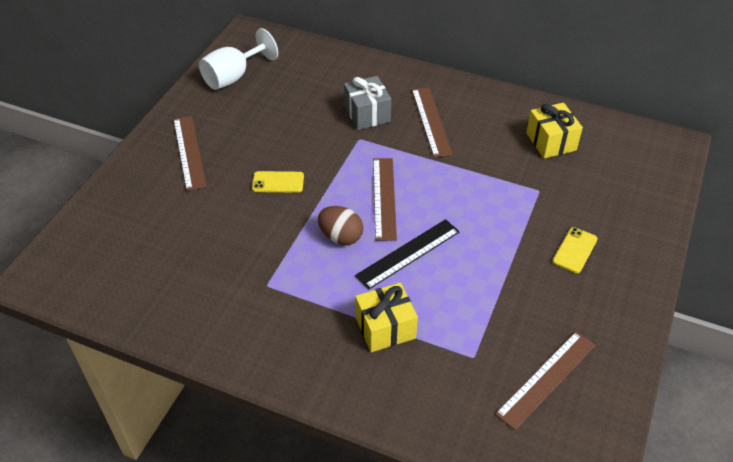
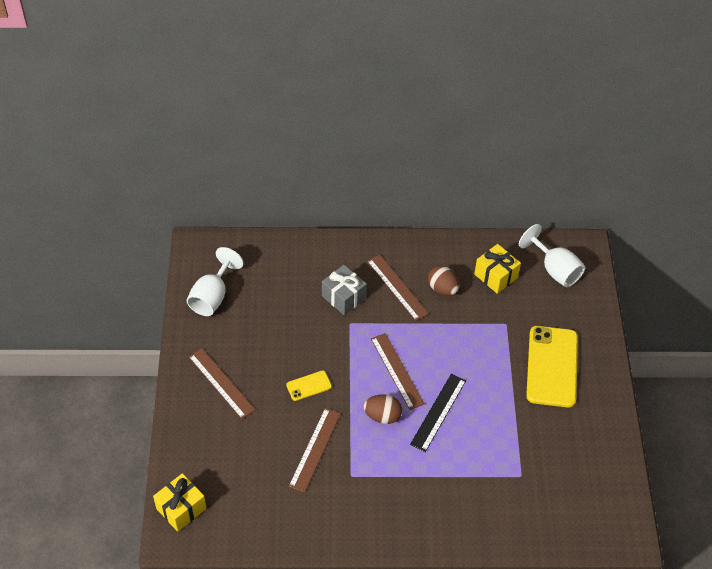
camera: 25 degrees left, 5 degrees up
(385, 328) = (452, 477): yellow gift -> yellow gift (181, 508)
(481, 136) = (442, 288): none -> brown egg
(547, 379) = (574, 473): brown ruler -> brown ruler (315, 449)
(575, 250) = (552, 366): yellow phone -> yellow phone, size x2.17
(626, 155) = (555, 270): none -> white goblet

